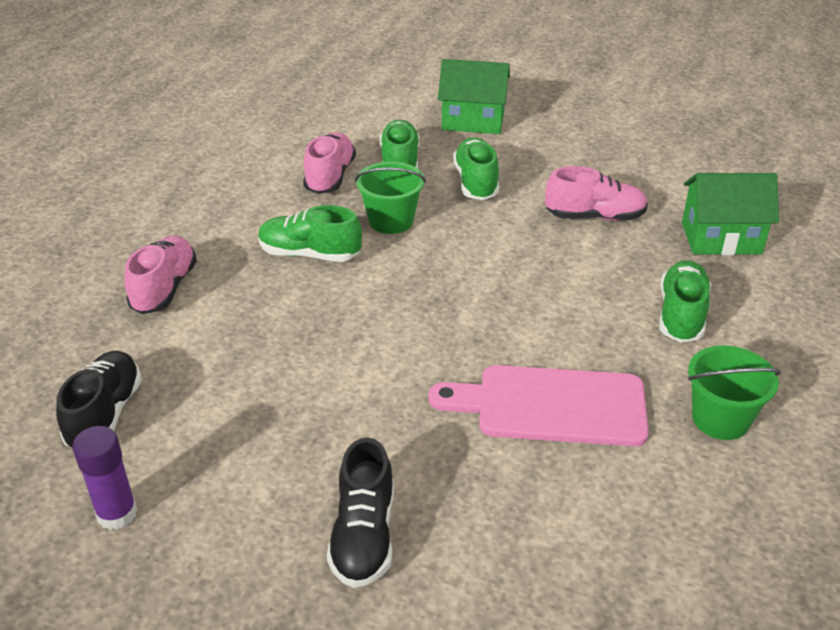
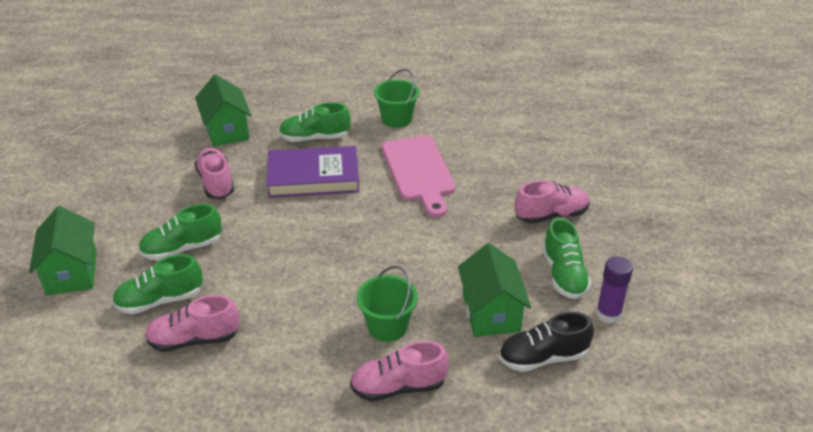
camera: 110 degrees left, 0 degrees up
(211, 392) = (491, 312): none -> green house
(309, 254) = (317, 314): green shoe -> green shoe (564, 275)
(364, 536) = (551, 215): black shoe -> pink shoe
(391, 221) = (254, 282): green bucket -> green bucket (387, 326)
(578, 296) = (313, 177): none -> purple book

